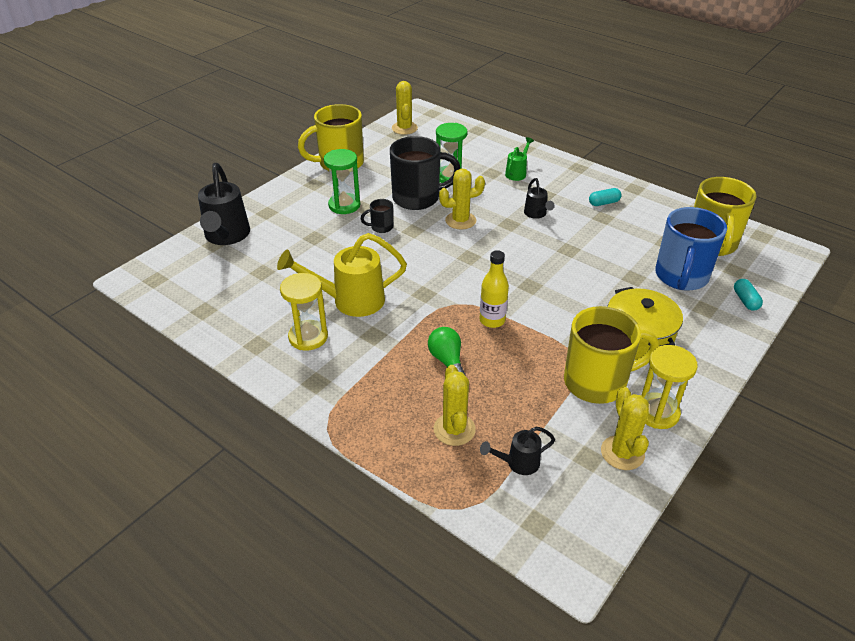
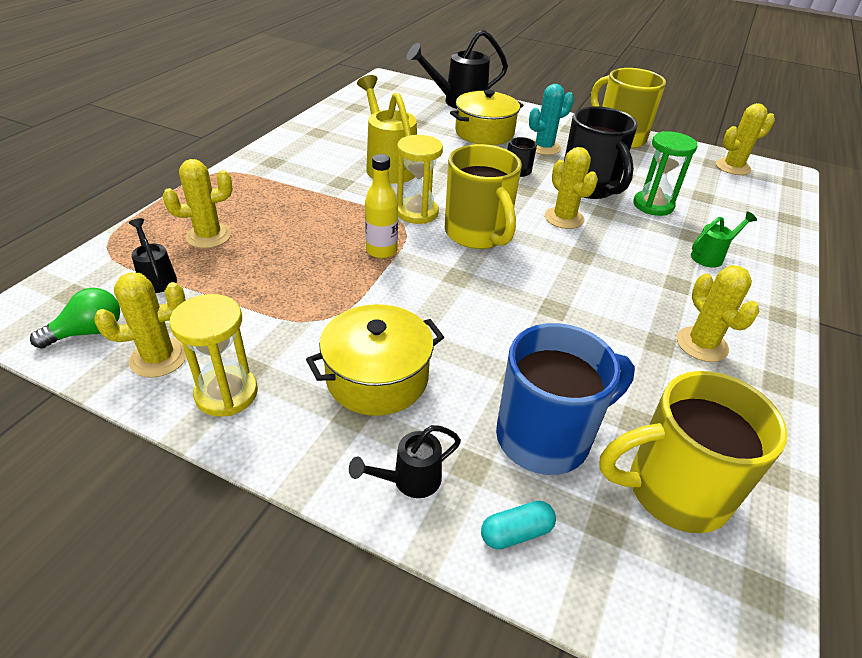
camera: 75 degrees right, 0 degrees up
(303, 232) = (484, 133): none -> yellow pot
(308, 337) = (331, 152): yellow hourglass -> yellow hourglass (417, 212)
(344, 205) = (544, 147): green hourglass -> turquoise cactus
(447, 361) = (309, 225): green light bulb -> green light bulb (88, 332)
(517, 173) = (711, 256): green watering can -> green watering can turned 45 degrees counterclockwise
(536, 214) = (620, 277): black watering can -> black watering can (410, 480)
(597, 382) = (283, 336): yellow mug -> yellow mug (478, 234)
(604, 203) = (701, 344): turquoise capsule -> yellow cactus
(681, 277) = (546, 437): blue mug -> blue mug turned 150 degrees clockwise

